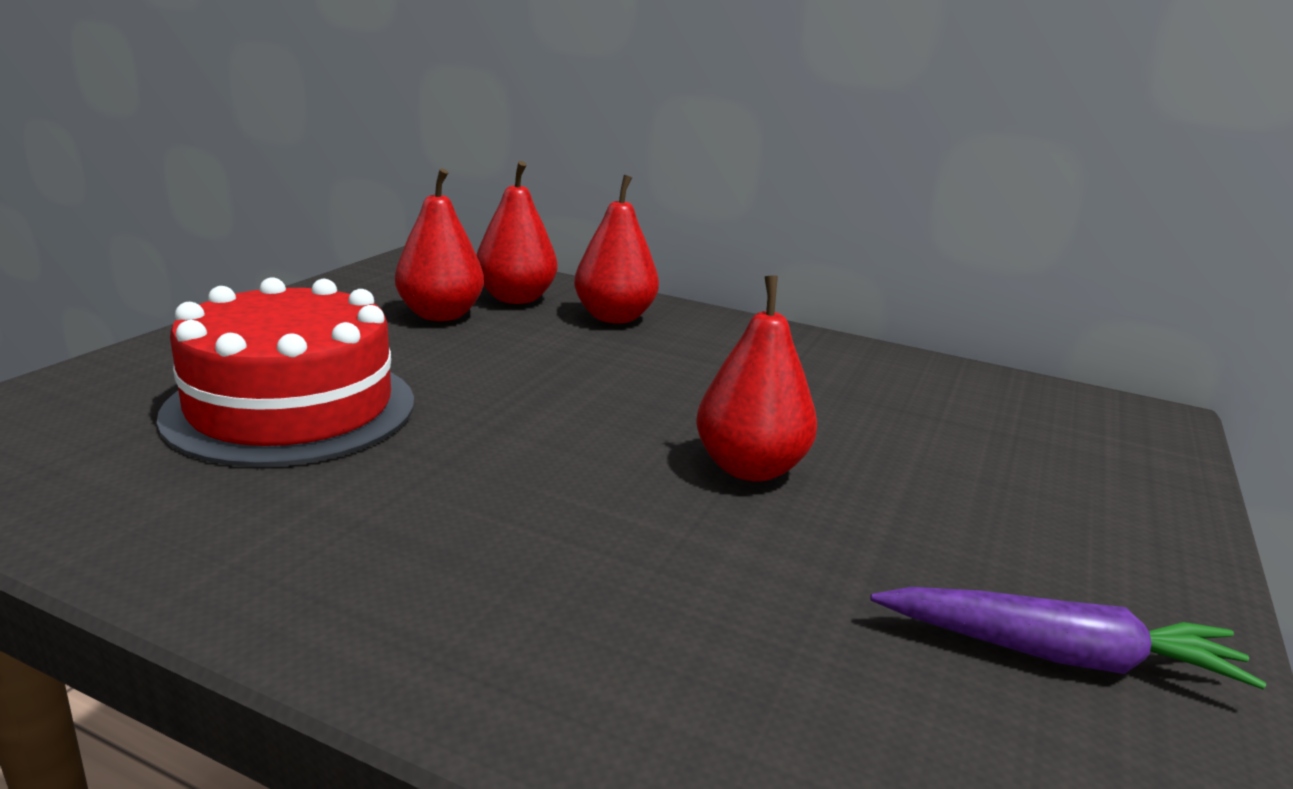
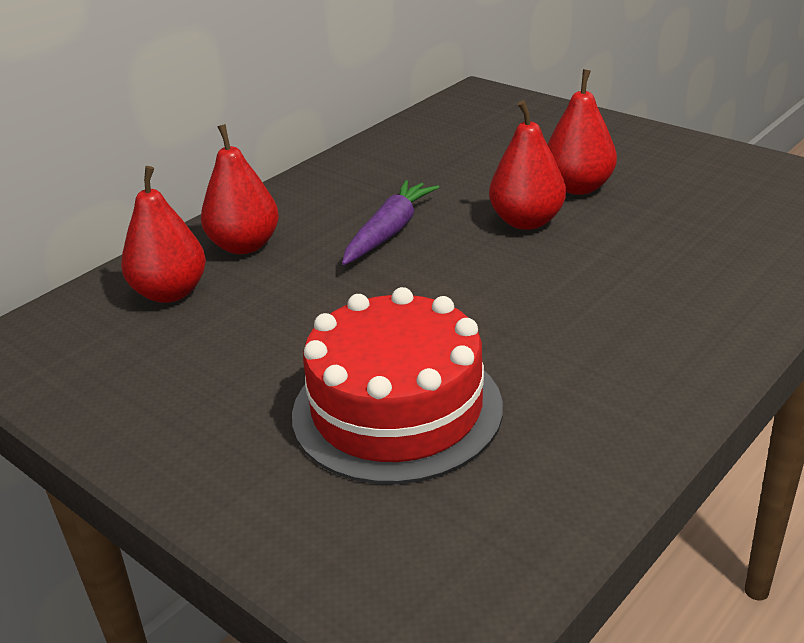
camera: 70 degrees left, 10 degrees up
(440, 315) = (198, 335): red pear -> red pear (578, 187)
(1058, 655) = (704, 175): purple carrot -> purple carrot (389, 232)

